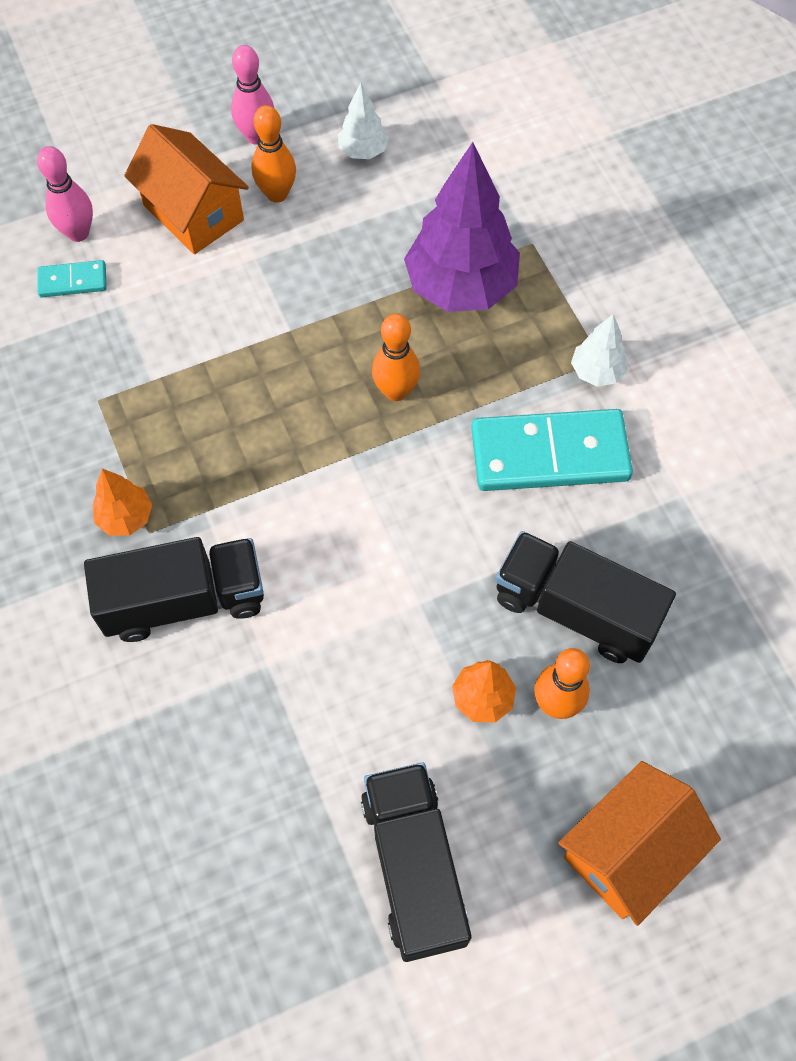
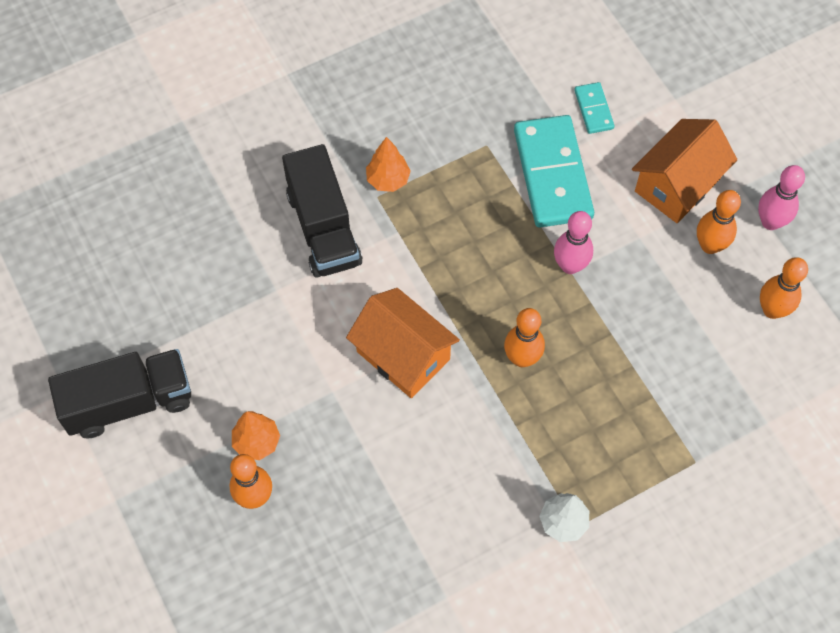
camera: 85 degrees right, 0 degrees up
(78, 233) = (641, 105): pink bowling pin -> pink bowling pin (570, 265)
(363, 151) = (772, 310): white tree -> orange bowling pin
(460, 287) = (636, 403): purple tree -> none
(549, 454) = (475, 484): turquoise domino -> turquoise domino (553, 174)
(575, 609) = (334, 509): black truck -> none
(628, 851) = (140, 553): orange house -> orange house (403, 355)

